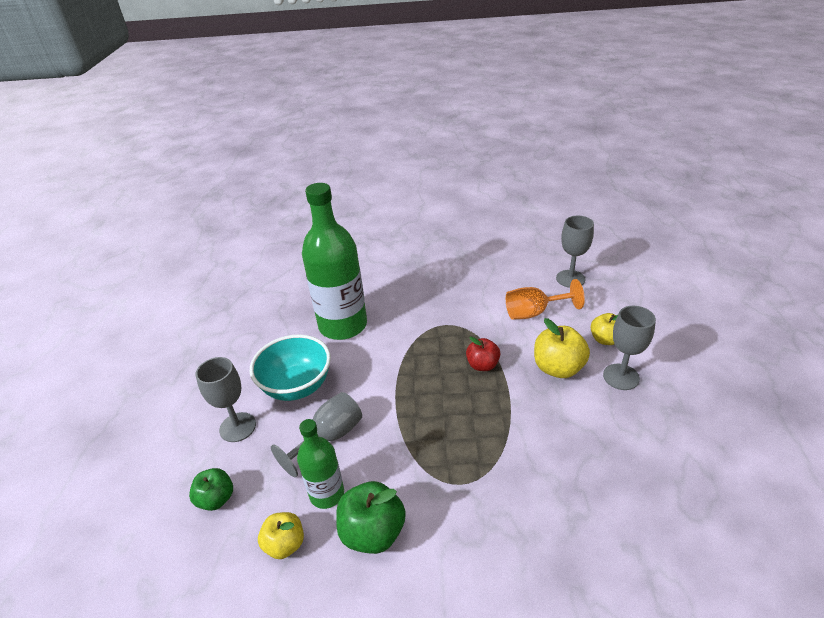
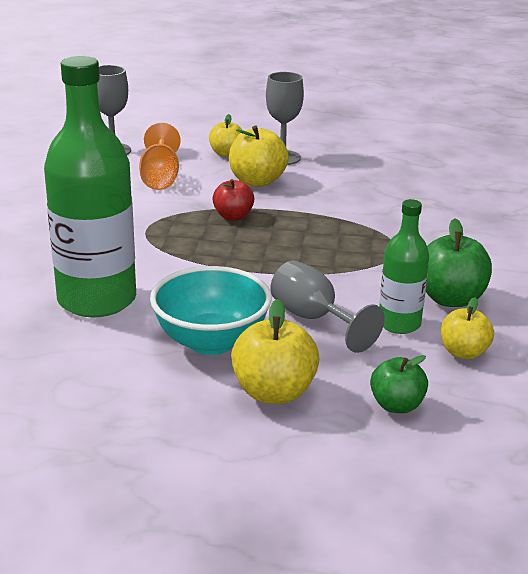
camera: 85 degrees left, 10 degrees down
(237, 427) = (274, 392): grey goblet -> yellow apple

